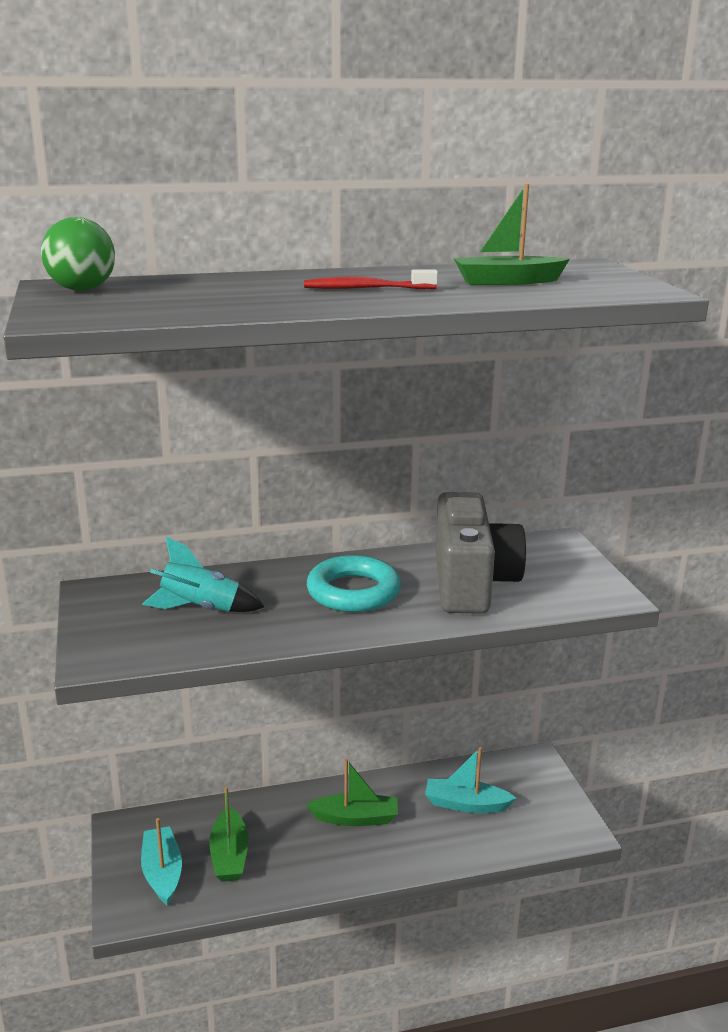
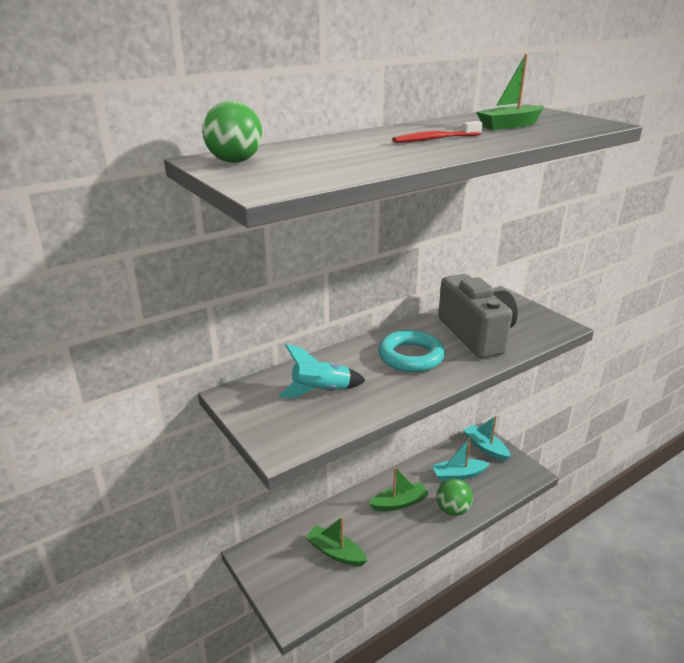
camera: 20 degrees left, 5 degrees up
(162, 872) = (298, 579): turquoise boat -> turquoise boat (485, 447)
(229, 855) = (335, 552): green boat -> green boat turned 150 degrees clockwise
(425, 847) = (452, 509): none -> green ball

